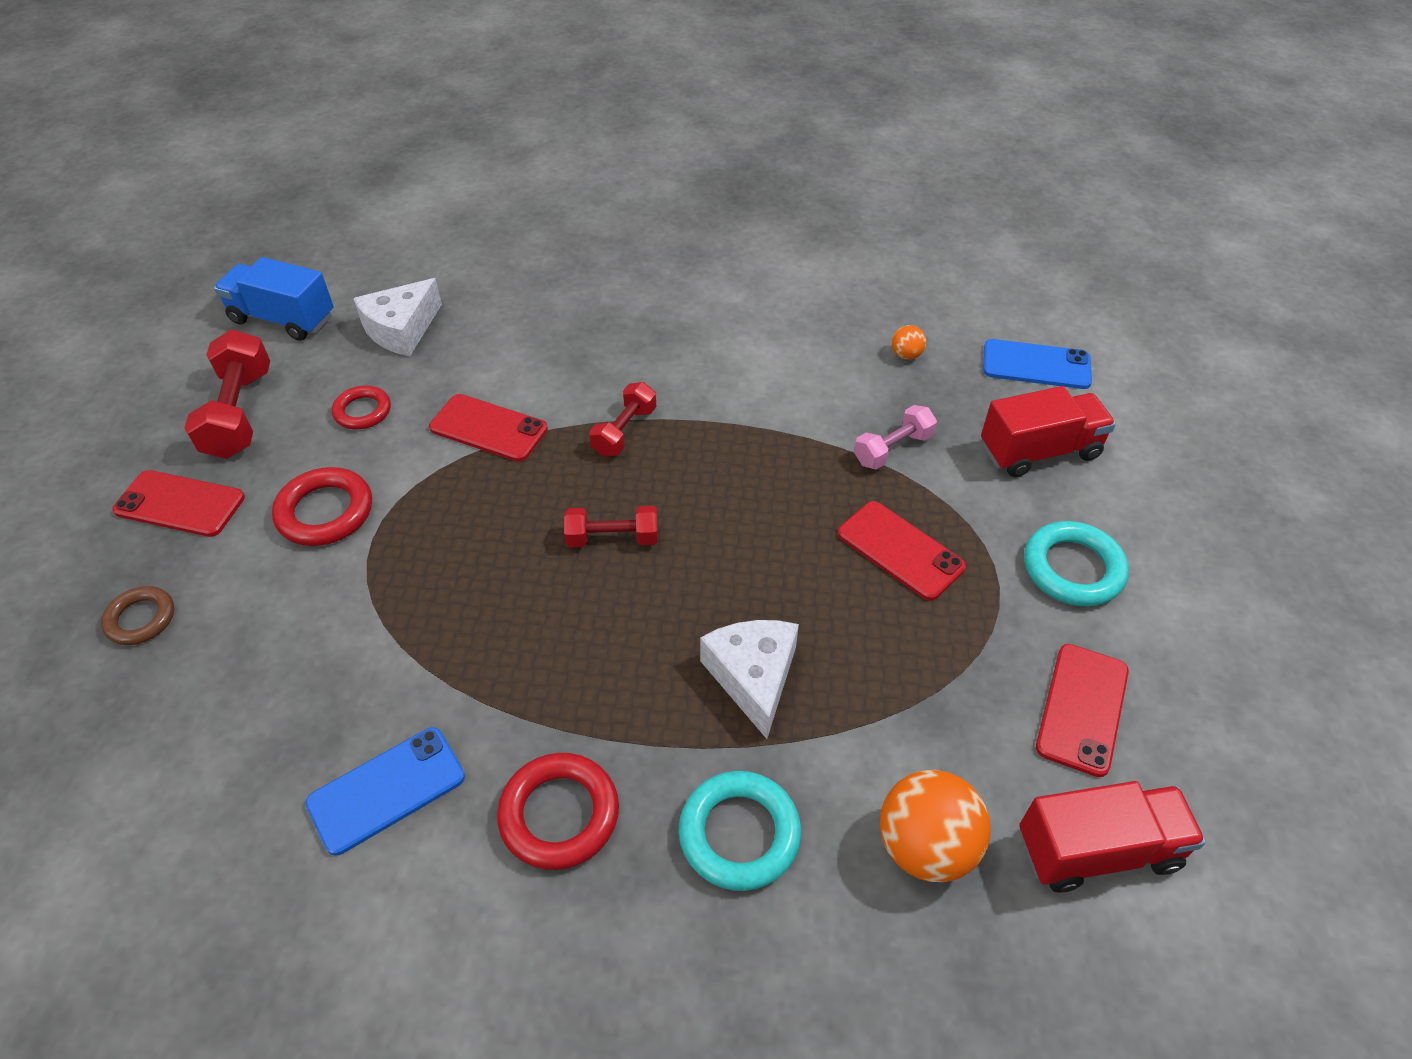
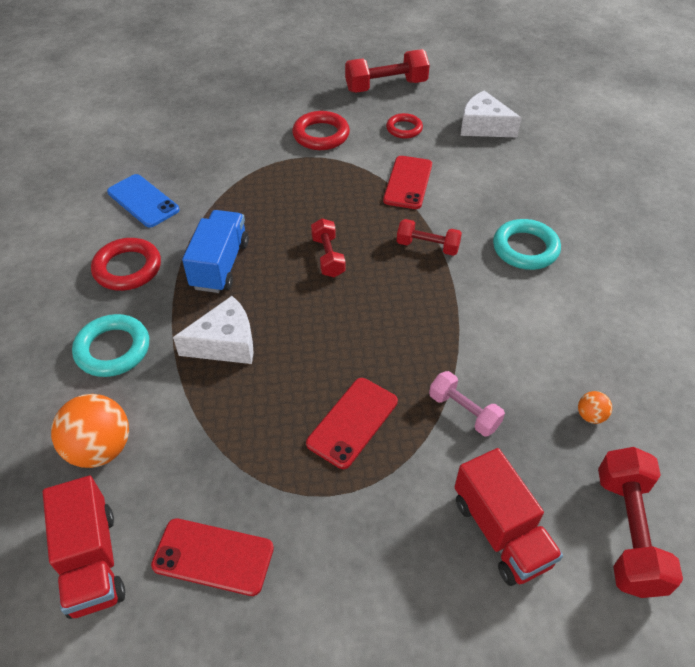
camera: 80 degrees right, 0 degrees up
(141, 619) = (238, 96): brown ring -> none
(180, 504) = (314, 86): red phone -> none
(283, 319) = (471, 79): blue truck -> blue truck (220, 265)
(1036, 365) = (628, 532): blue phone -> red dumbbell
(1072, 569) = (359, 556): turquoise ring -> turquoise ring (525, 248)

